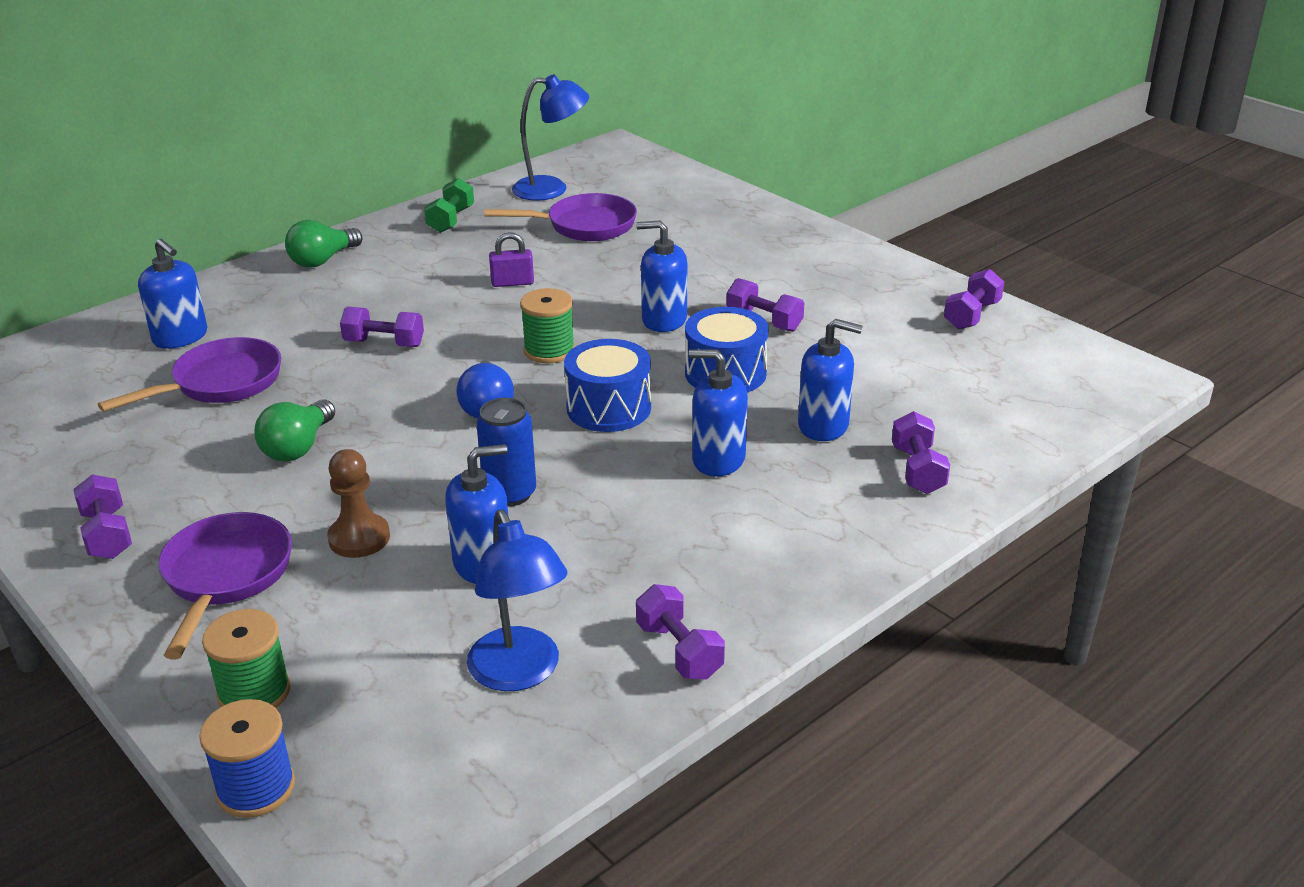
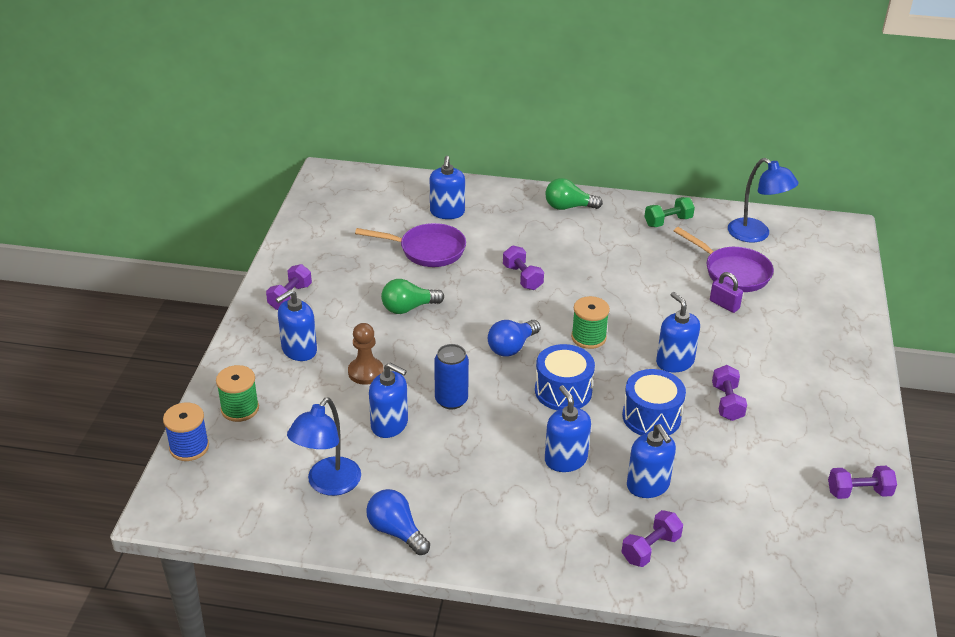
camera: 50 degrees right, 5 degrees up
(226, 577) = (299, 350): purple pan -> blue soap dispenser
(512, 283) = (636, 283): purple padlock -> purple padlock (724, 305)
(679, 650) = (396, 531): purple dumbbell -> blue light bulb

